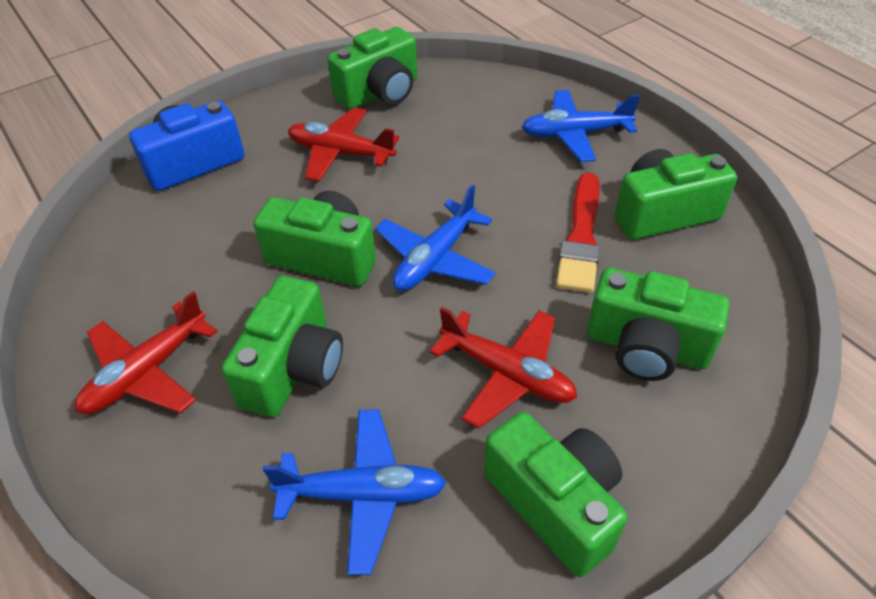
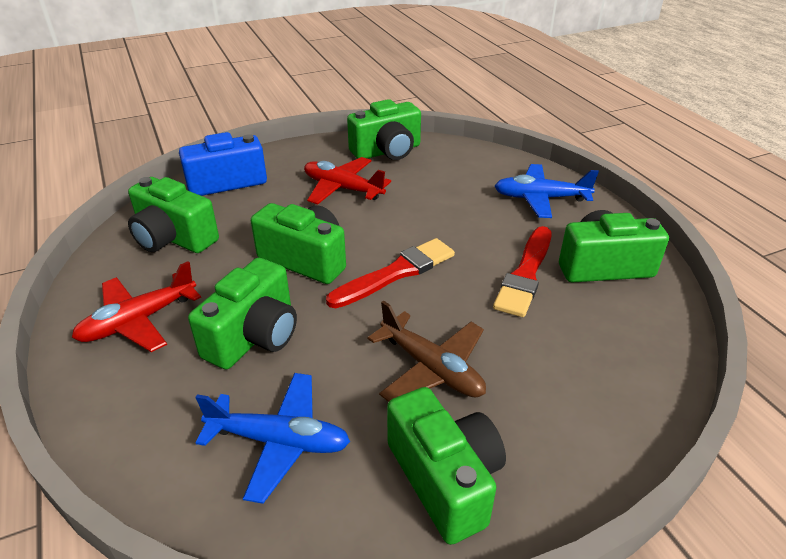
camera: 10 degrees right, 10 degrees down
(435, 258) = (396, 273): blue plane -> red brush
(506, 373) = (431, 368): red plane -> brown plane
(646, 347) = (561, 367): green camera -> green camera (173, 238)

